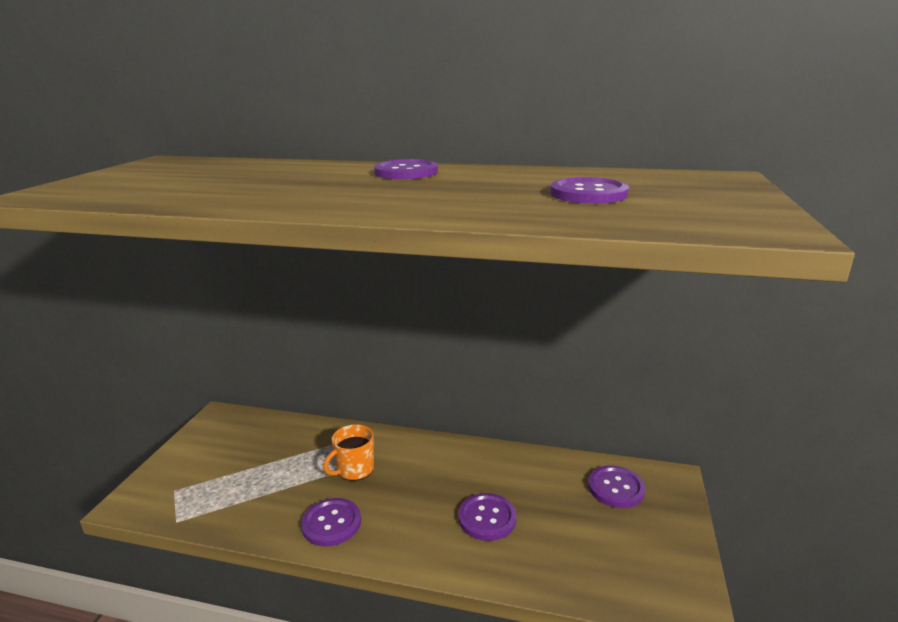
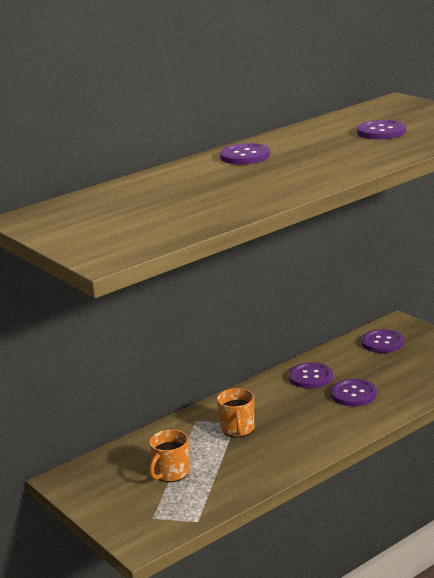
camera: 50 degrees left, 0 degrees up
(254, 466) = (171, 473): none -> orange mug
(331, 523) = (286, 453): purple button -> purple button (310, 377)

